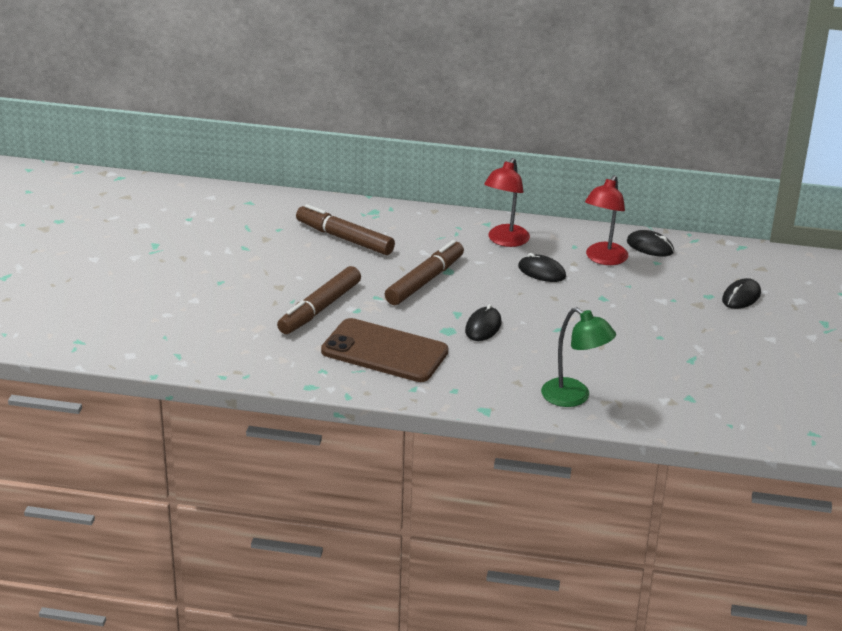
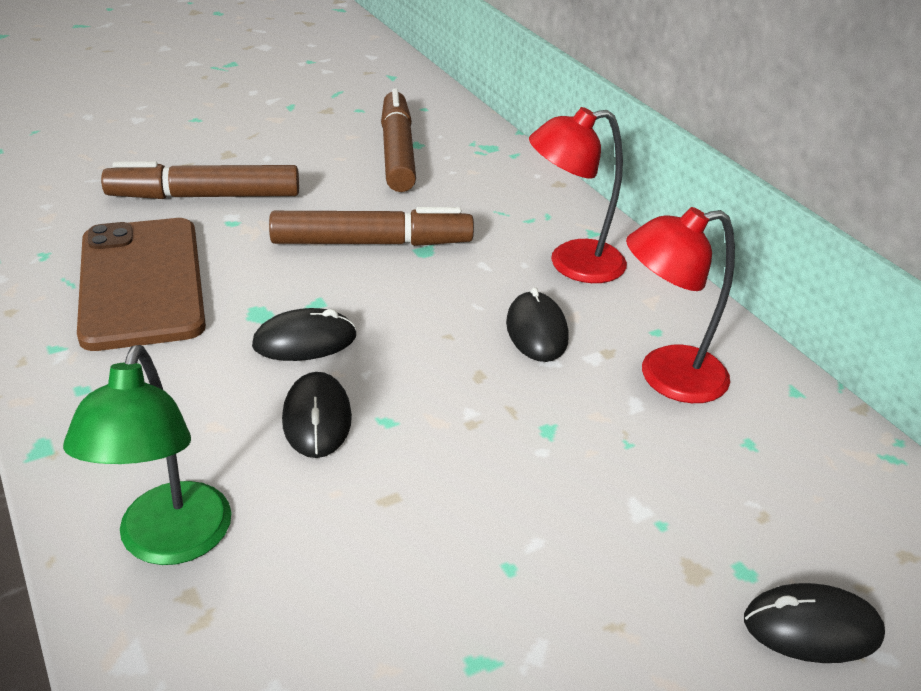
camera: 50 degrees right, 5 degrees up
(650, 247) = (783, 412): black mouse -> black mouse (317, 419)

